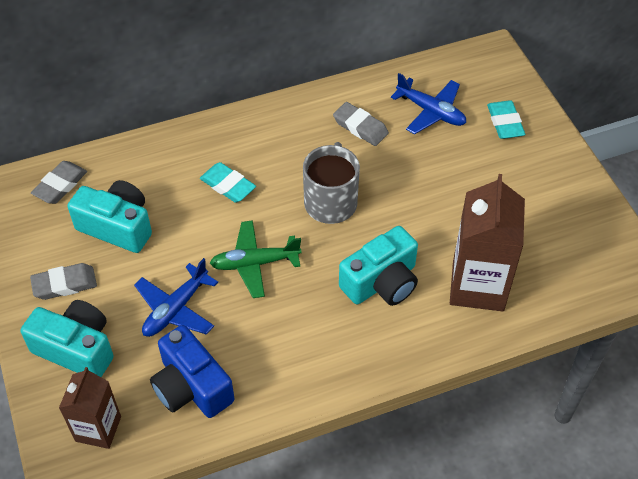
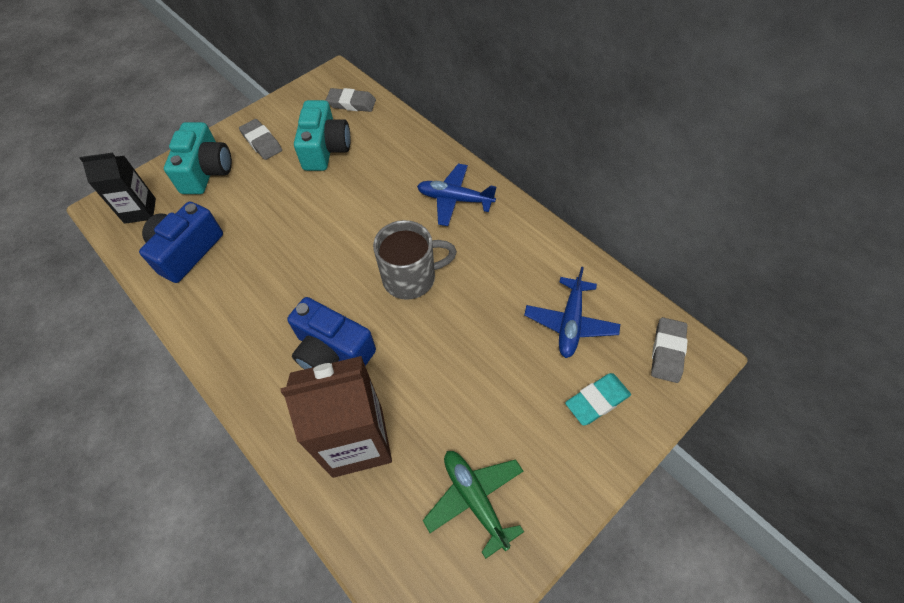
camera: 70 degrees right, 5 degrees up
(98, 429) = (140, 211): brown carton -> black carton
(176, 309) = (258, 213): blue plane -> blue plane (455, 199)
(228, 185) = (396, 198): turquoise eraser -> none
(255, 263) = (320, 247): green plane -> green plane (475, 499)
(360, 127) = (514, 269): grey eraser -> grey eraser (667, 352)
(381, 282) = (332, 351): turquoise camera -> blue camera

